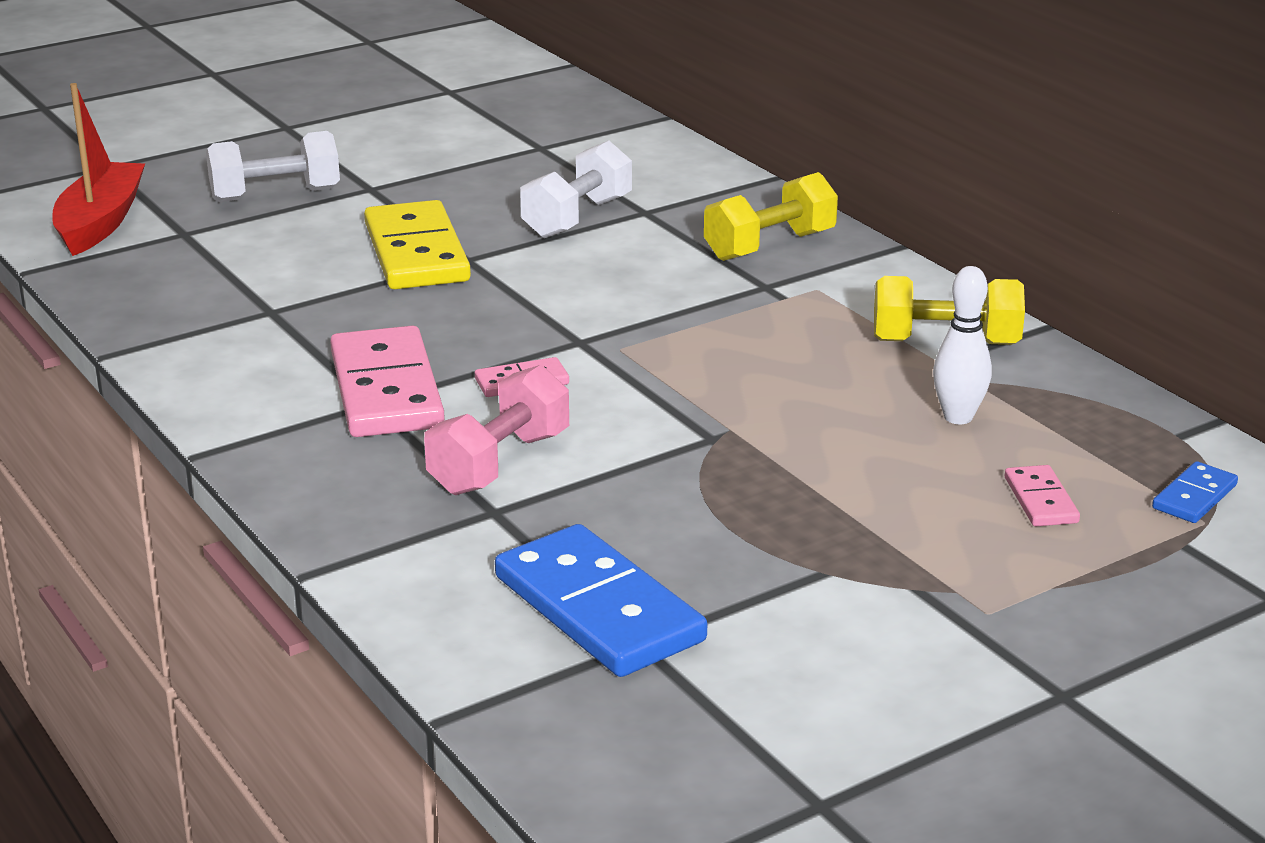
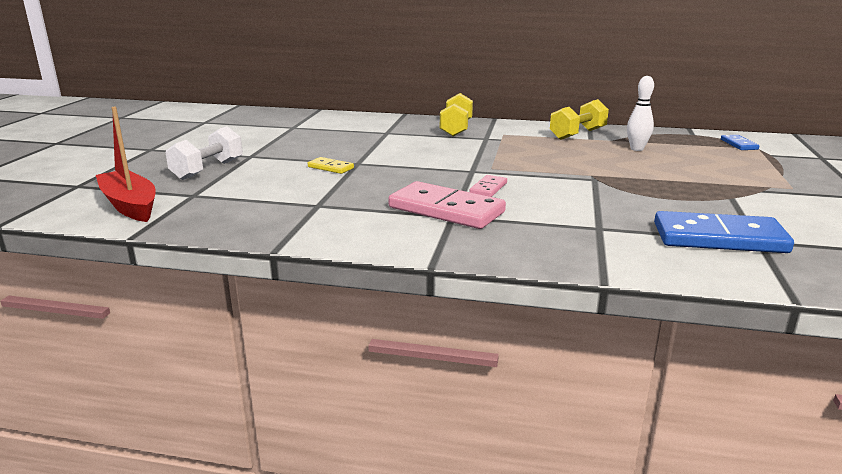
camera: 45 degrees left, 5 degrees down
(416, 253) = (330, 167): yellow domino -> yellow domino, size x0.48
(499, 463) = (556, 213): pink dumbbell -> none
(577, 218) = (366, 140): white dumbbell -> none
(1041, 500) = (715, 158): pink domino -> none

